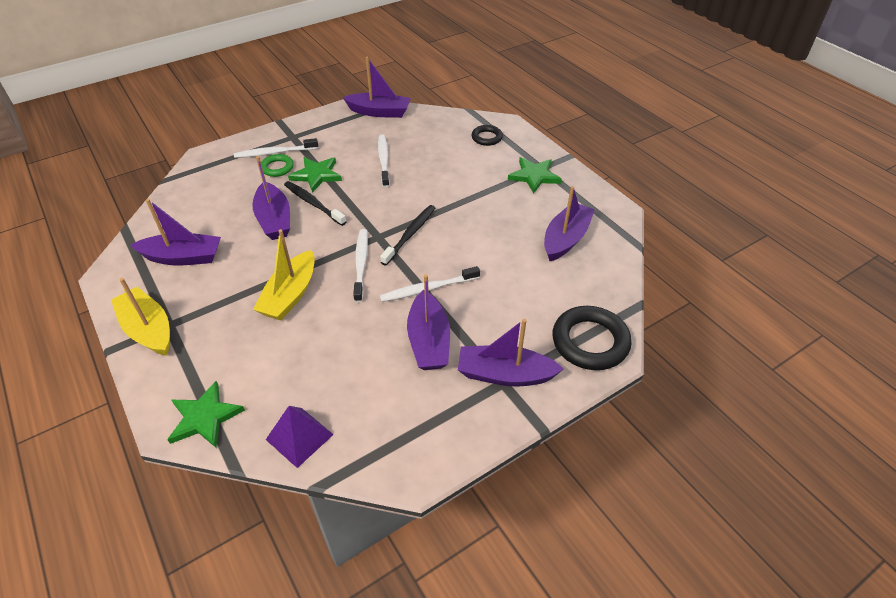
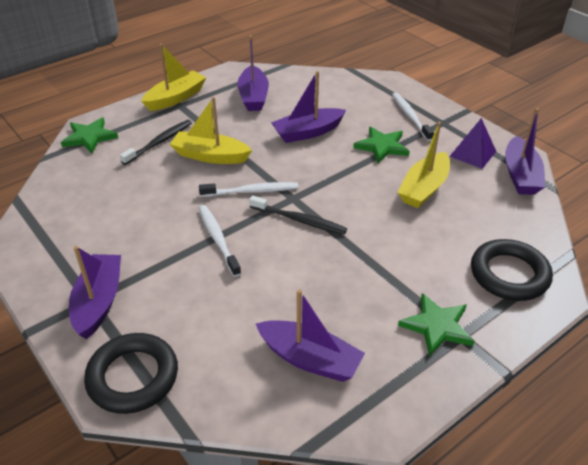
camera: 85 degrees right, 5 degrees down
(277, 168) = (386, 122): green ring -> none
(299, 437) = (61, 183): purple pyramid -> purple pyramid (473, 154)
(313, 203) = (336, 151): black toothbrush -> black toothbrush (159, 142)
(383, 160) = (424, 188): white toothbrush -> yellow boat
(429, 341) = (148, 245): purple boat -> none
(486, 138) = (509, 274): black ring -> black ring, size x1.80

